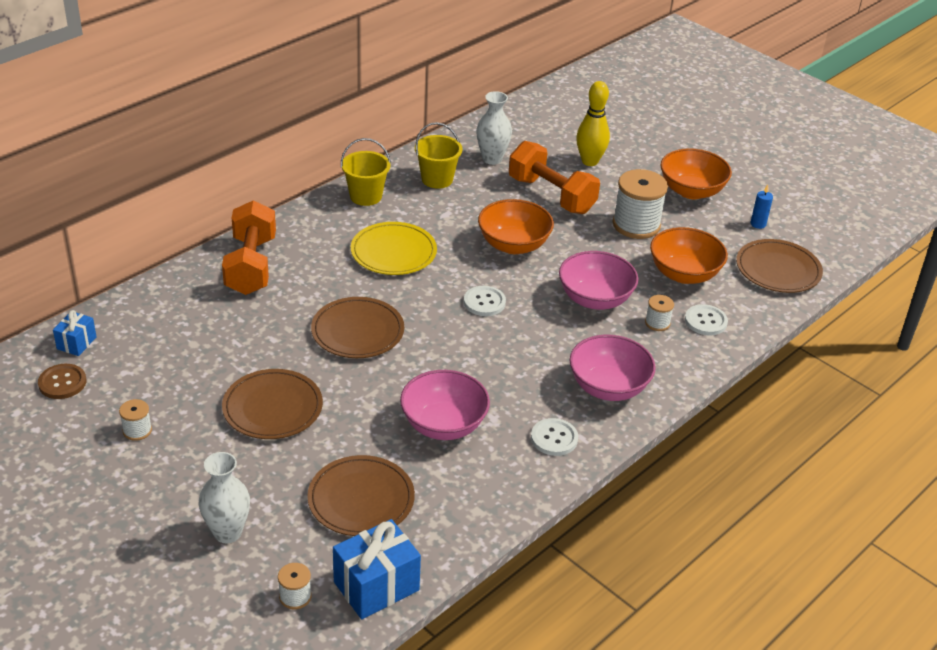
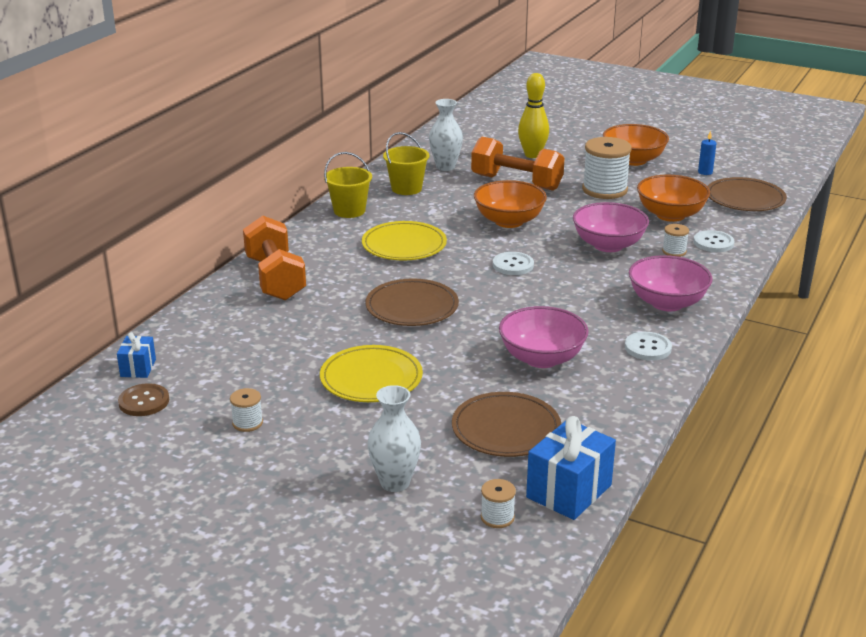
camera: 15 degrees left, 10 degrees down
(272, 408) = (371, 378): brown plate -> yellow plate

